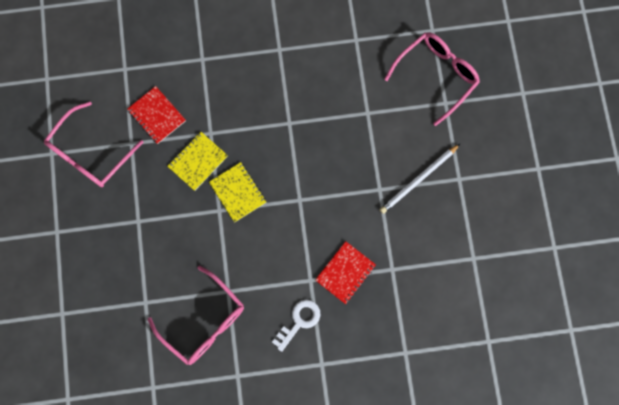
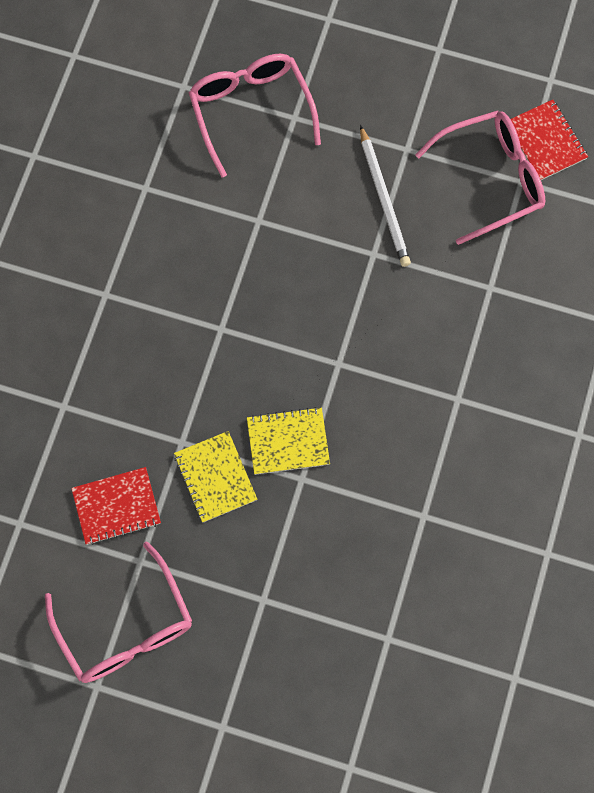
camera: 65 degrees left, 5 degrees down
(204, 322) = (453, 567): pink glasses -> pink glasses (492, 179)
(299, 321) = (508, 438): white key -> none
(345, 272) = (468, 349): red notebook -> red notebook (545, 141)

